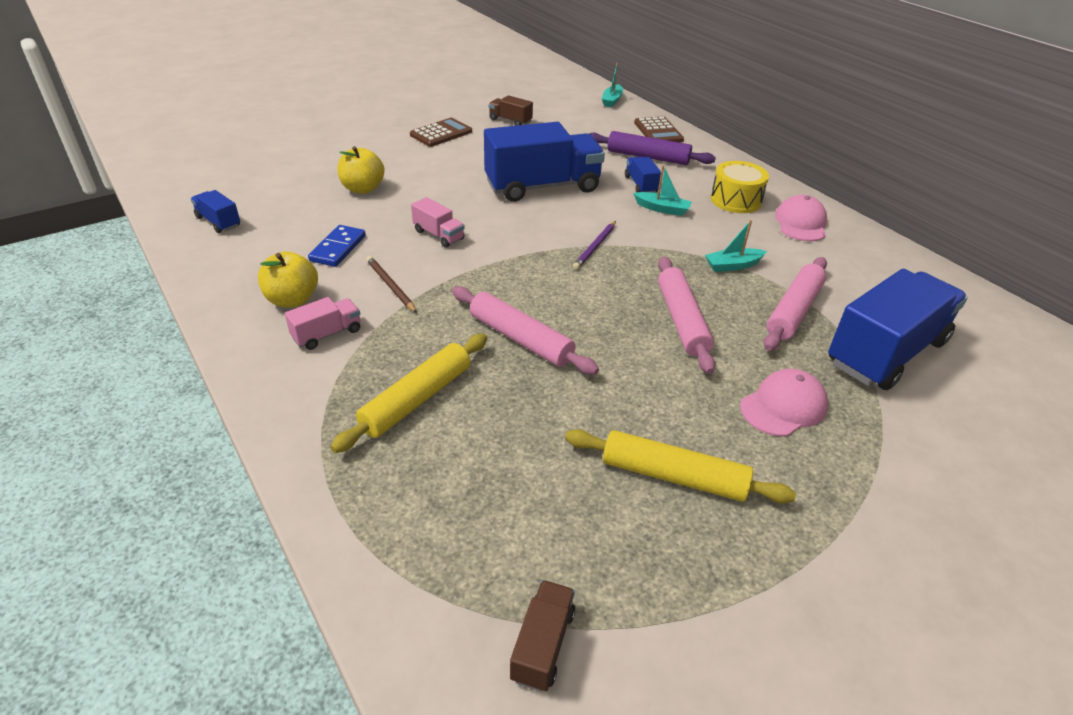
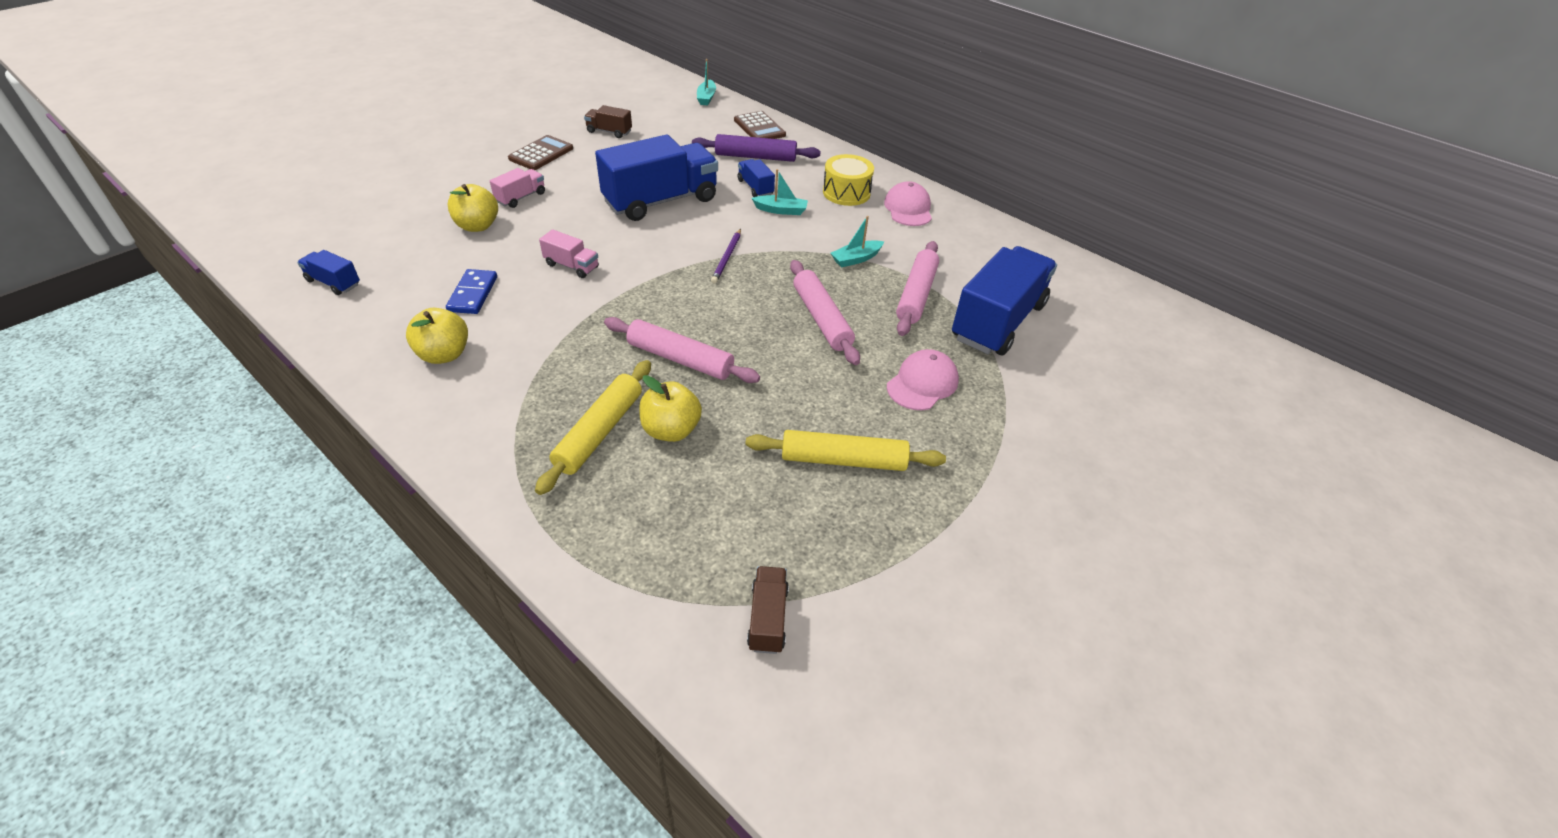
camera: 15 degrees left, 5 degrees up
(327, 334) = (491, 383): pink truck -> pink truck (521, 197)
(390, 286) = (539, 325): brown pencil -> none
(491, 410) = (671, 430): none -> yellow apple

